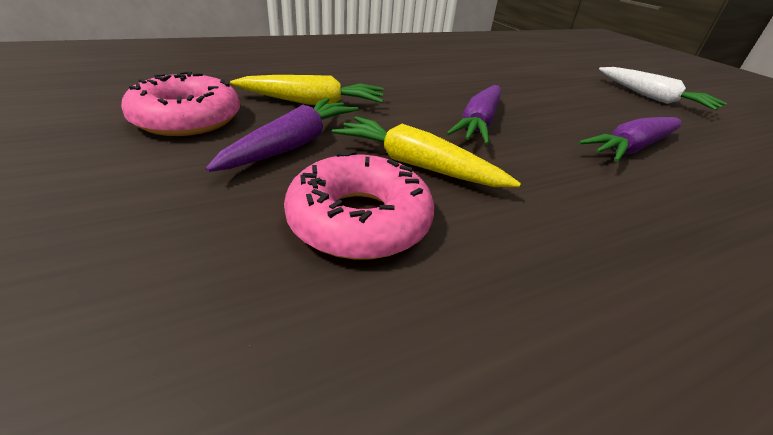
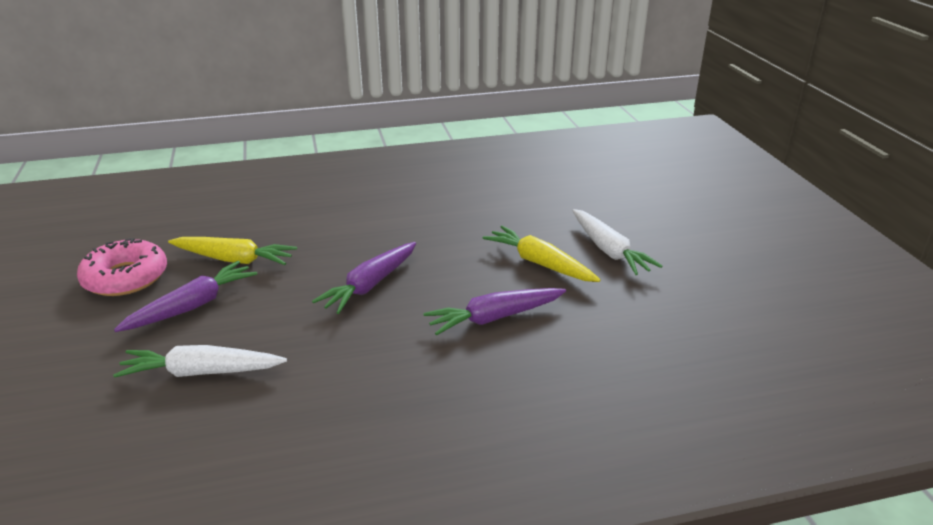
camera: 15 degrees right, 5 degrees down
(359, 220) = (201, 372): pink donut -> white carrot
(416, 165) = (276, 329): yellow carrot -> yellow carrot (539, 263)

